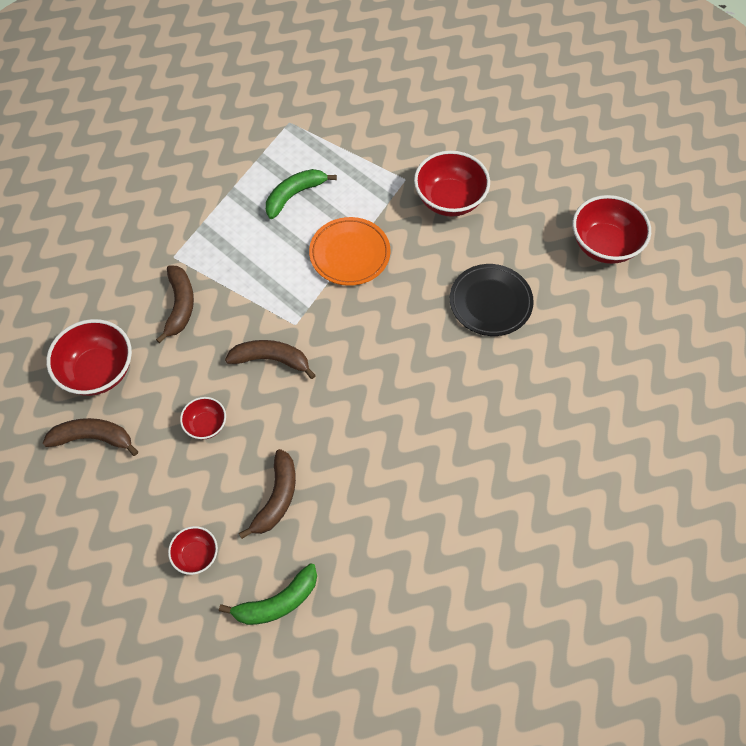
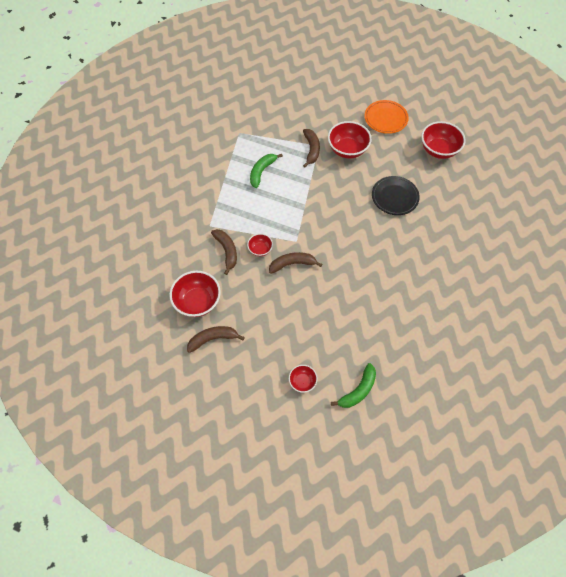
camera: 20 degrees left, 0 degrees up
(206, 425) = (273, 311): red bowl -> red bowl (260, 249)
(277, 498) = (331, 336): brown banana -> brown banana (311, 150)
(350, 254) = (308, 194): orange plate -> orange plate (385, 119)

